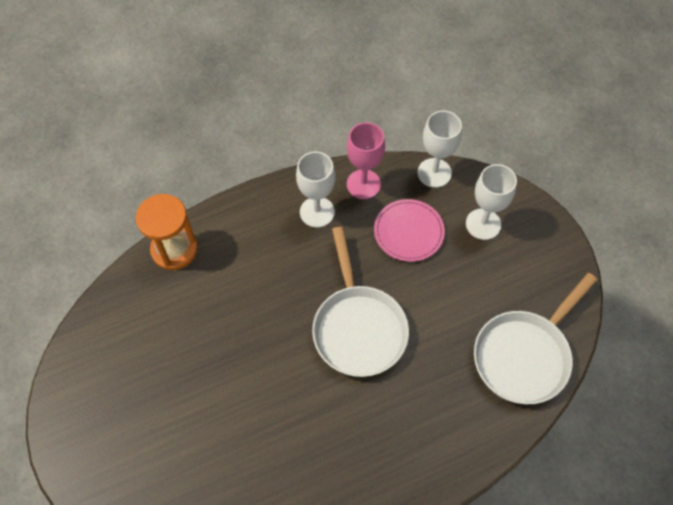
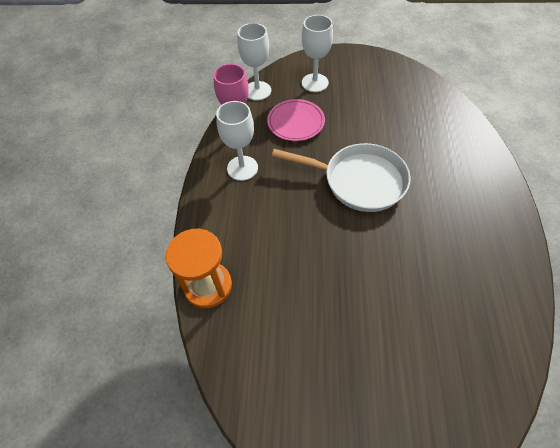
camera: 60 degrees left, 5 degrees down
(524, 355) = (424, 101): white pan -> none

